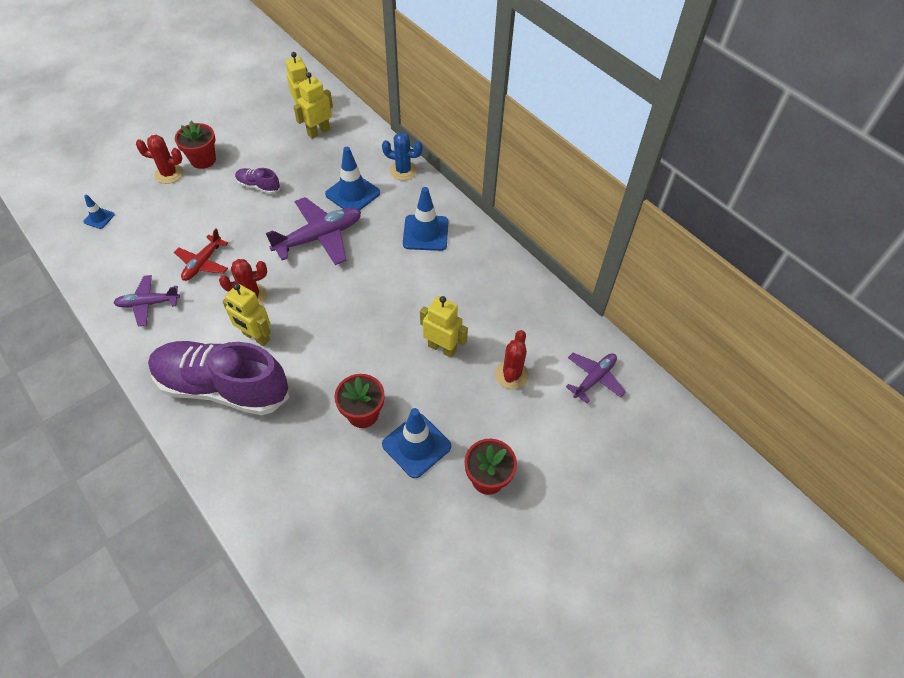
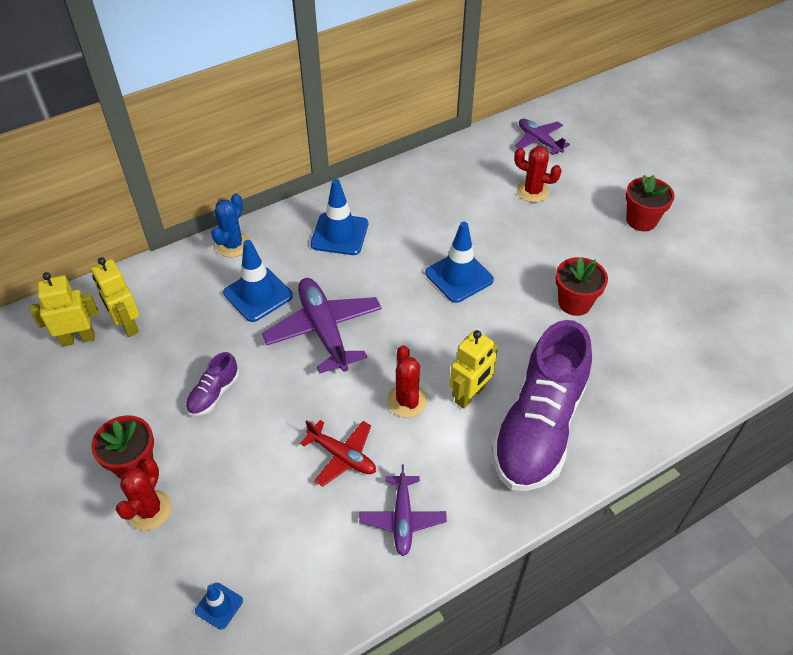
camera: 80 degrees left, 5 degrees down
(416, 445) = (609, 265): blue traffic cone -> blue traffic cone (459, 276)
(442, 348) = (498, 236): yellow robot -> none

